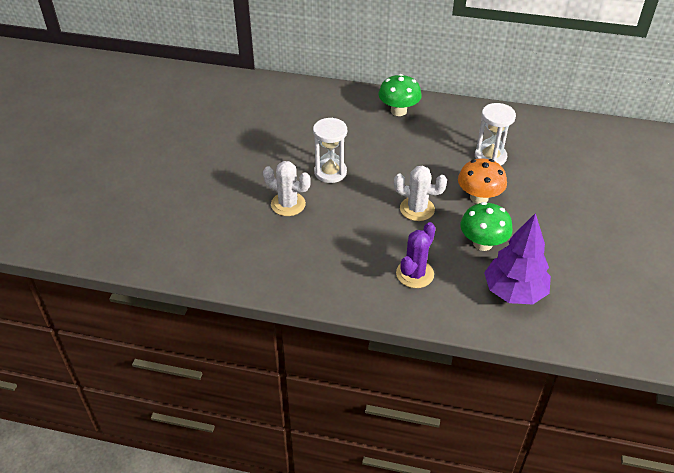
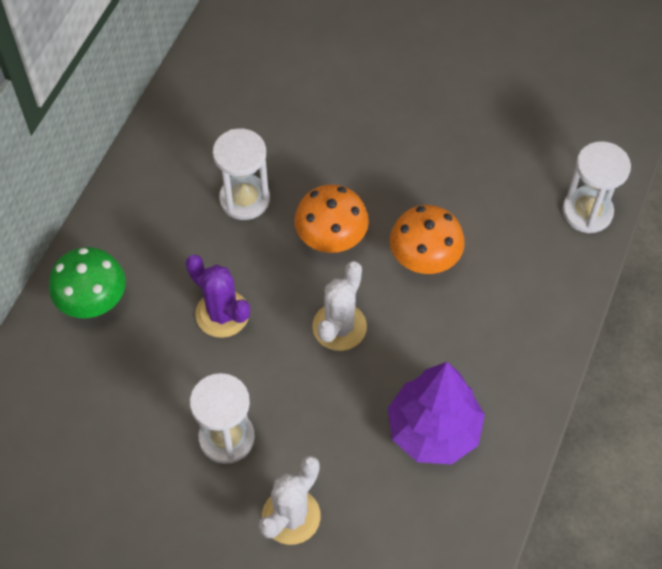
camera: 80 degrees left, 15 degrees up
(415, 274) = (470, 359): purple cactus -> purple cactus (222, 314)
(482, 243) = (424, 259): green mushroom -> orange mushroom
(514, 292) = (518, 246): purple tree -> purple tree (433, 431)
(563, 331) = (587, 212): none -> white hourglass

